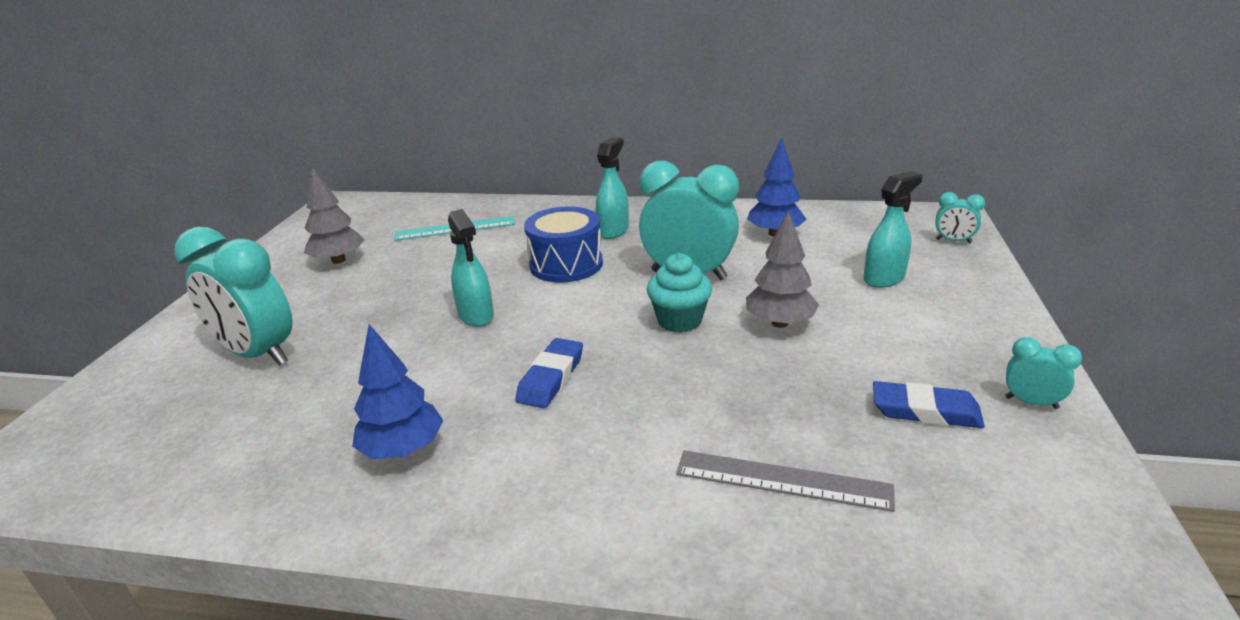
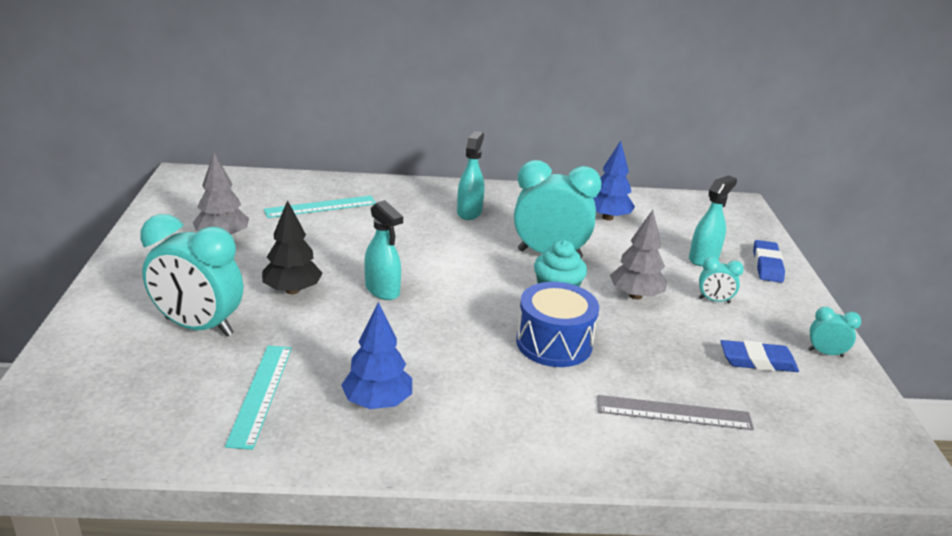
camera: 15 degrees left, 0 degrees up
(277, 433) = (260, 394): none -> turquoise ruler
(378, 315) = (292, 290): none -> black tree
(551, 378) = (472, 342): blue eraser -> blue eraser (767, 265)
(566, 264) = (441, 243): blue drum -> blue drum (554, 343)
(953, 241) = (747, 227): turquoise clock -> turquoise clock (714, 300)

